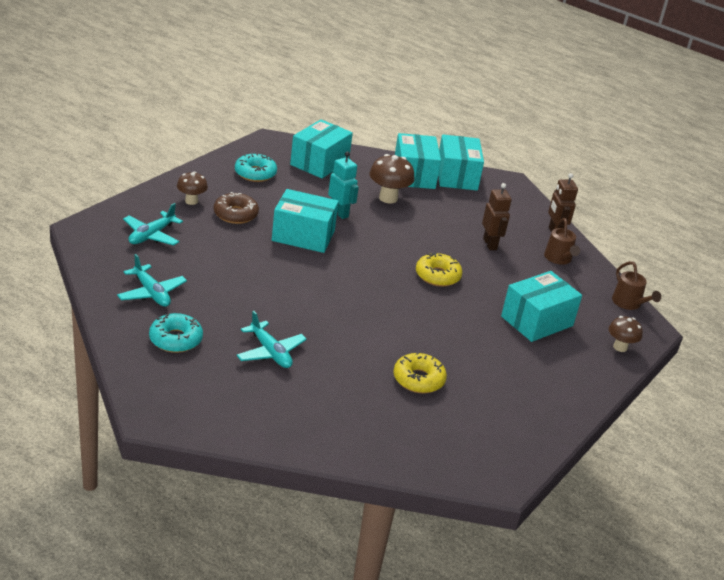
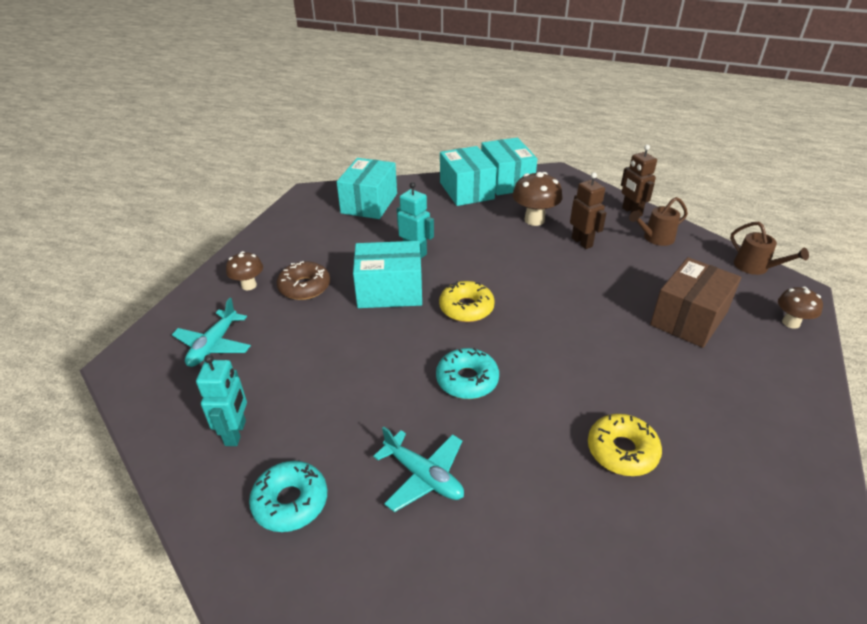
camera: 10 degrees left, 5 degrees up
(151, 293) = (236, 433): turquoise plane -> turquoise robot
(255, 173) = (308, 233): turquoise donut -> turquoise donut (467, 380)
(388, 198) = (455, 221): brown mushroom -> brown mushroom (534, 220)
(437, 276) = (555, 295): yellow donut -> yellow donut (466, 308)
(537, 321) = (688, 318): turquoise box -> brown box
(559, 259) = (655, 238): brown watering can -> brown watering can turned 90 degrees clockwise

